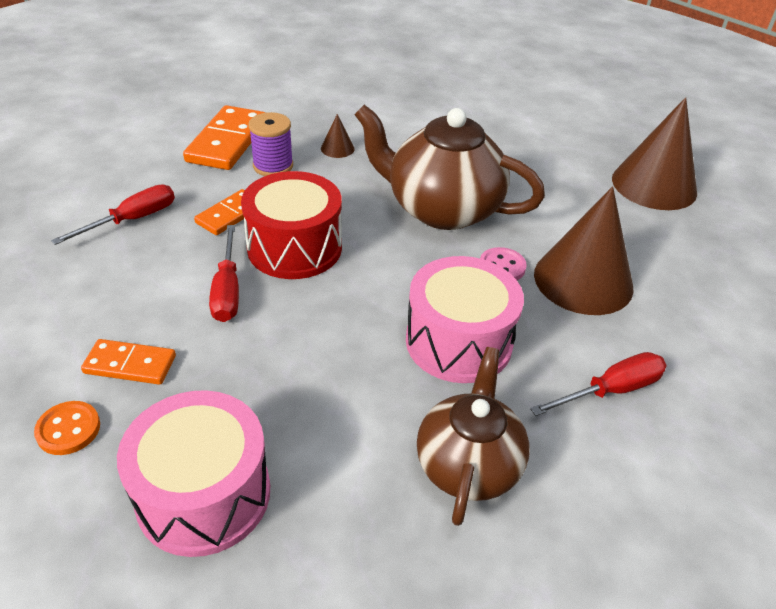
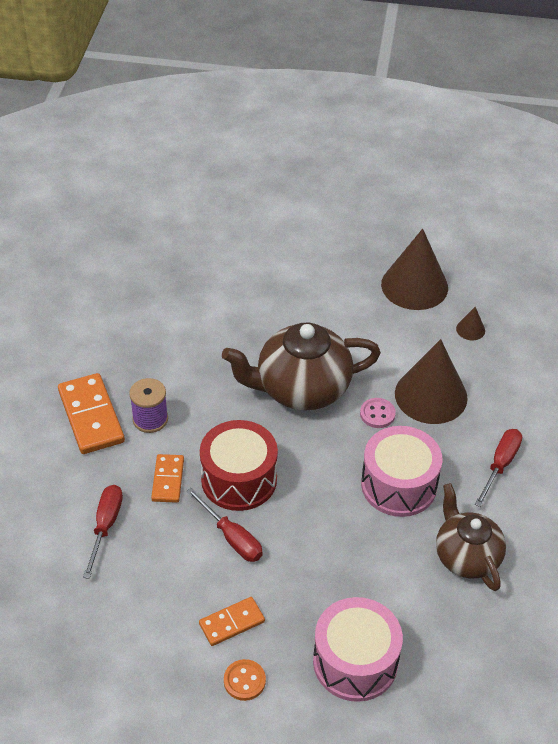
camera: 35 degrees left, 5 degrees up
(337, 148) = (178, 375): brown cone -> brown cone (470, 329)

